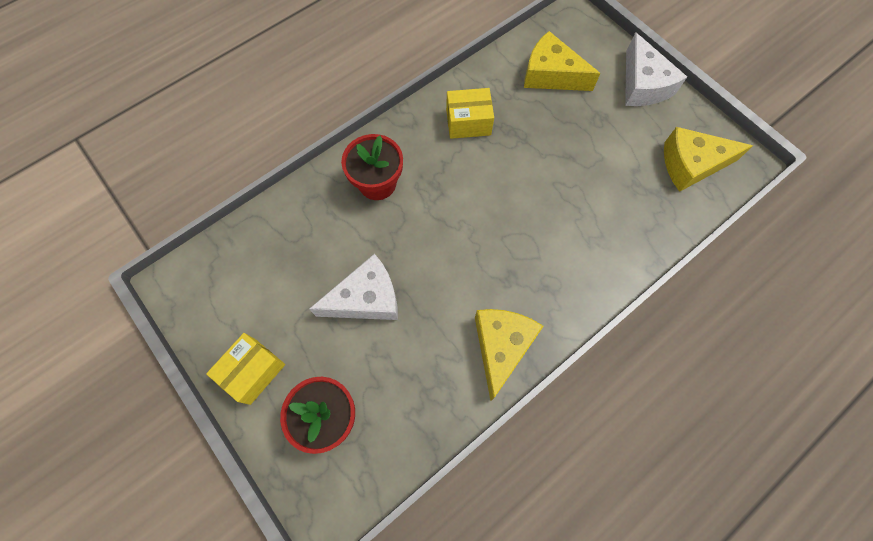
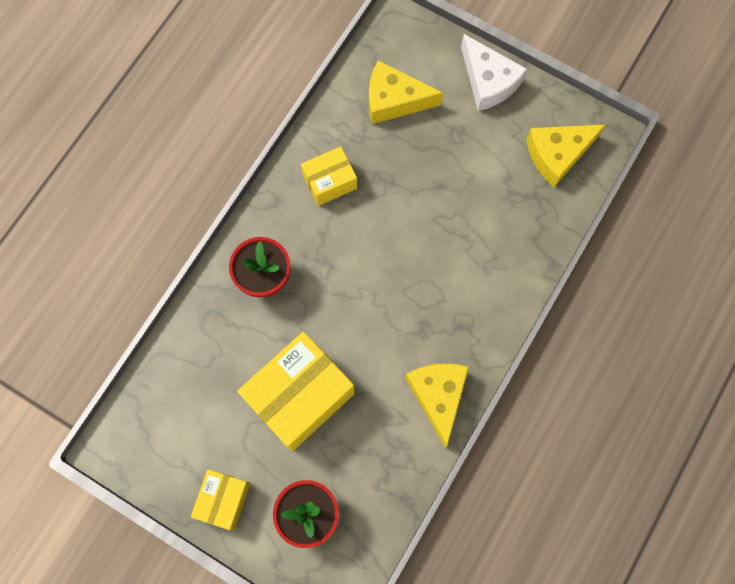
camera: 20 degrees left, 5 degrees up
(366, 298) = (300, 396): white cheese -> yellow box

